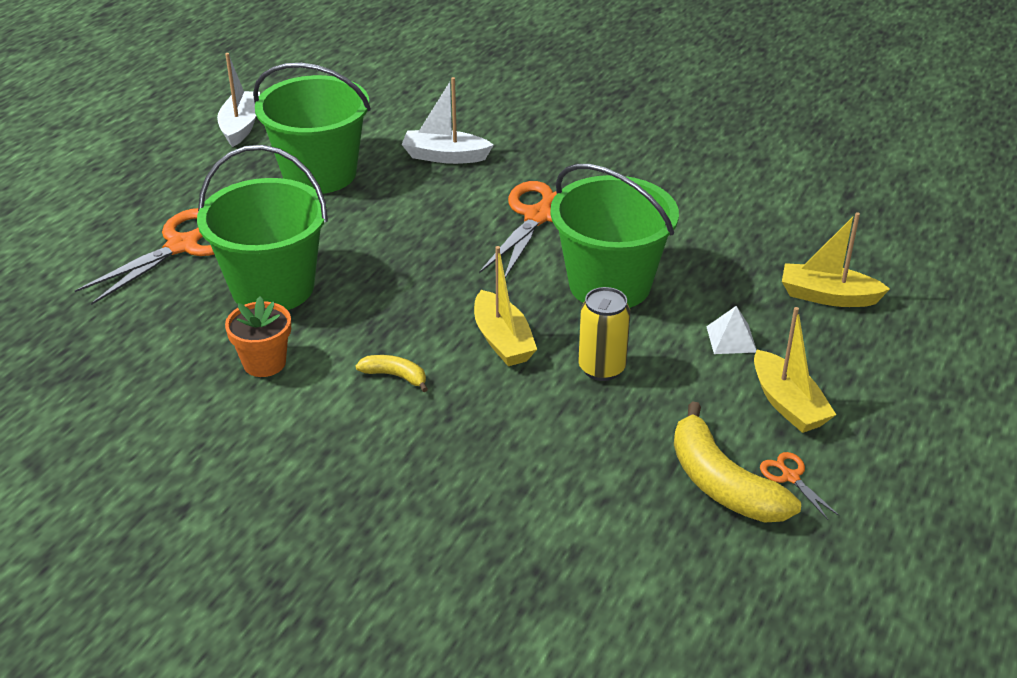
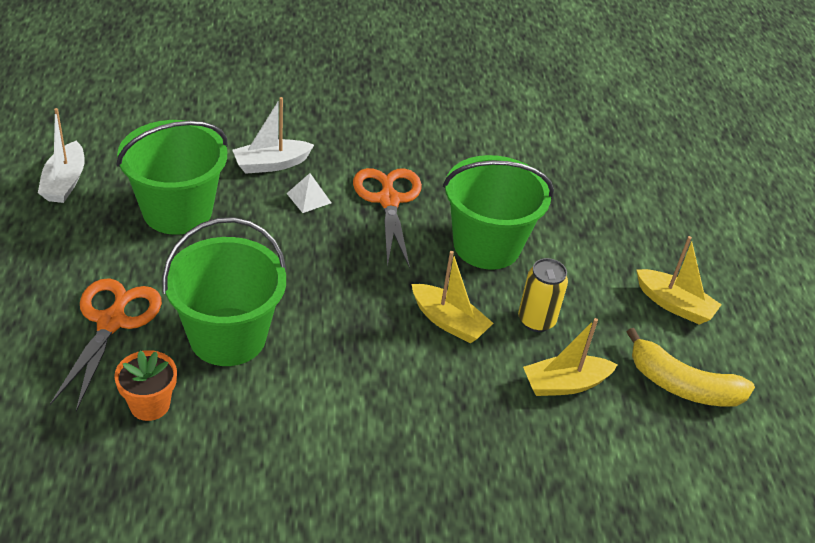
camera: 35 degrees left, 5 degrees up
(241, 126) = (65, 182): white boat -> white boat turned 150 degrees counterclockwise
(264, 363) = (280, 412): orange flower pot -> orange flower pot (149, 405)
(395, 376) = (394, 384): yellow banana -> none
(731, 339) = (601, 264): white pyramid -> white pyramid (309, 198)
(790, 477) = (718, 362): orange scissors -> none
(828, 296) = (634, 207): yellow boat -> yellow boat (565, 384)

